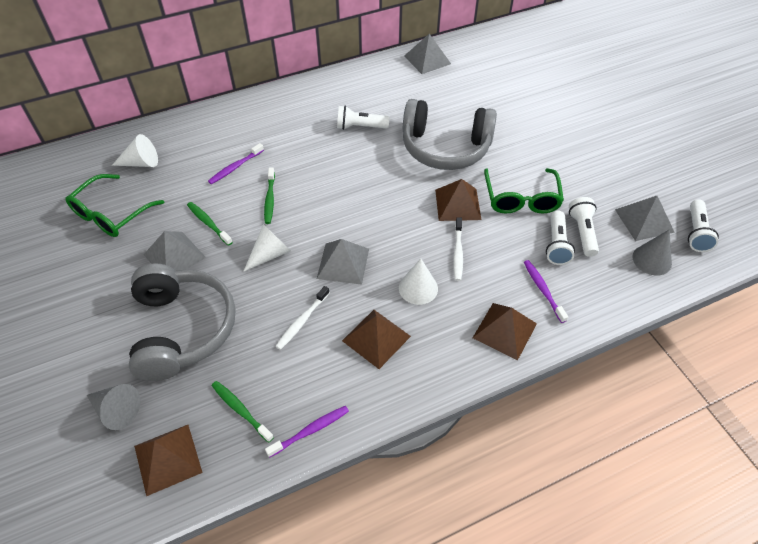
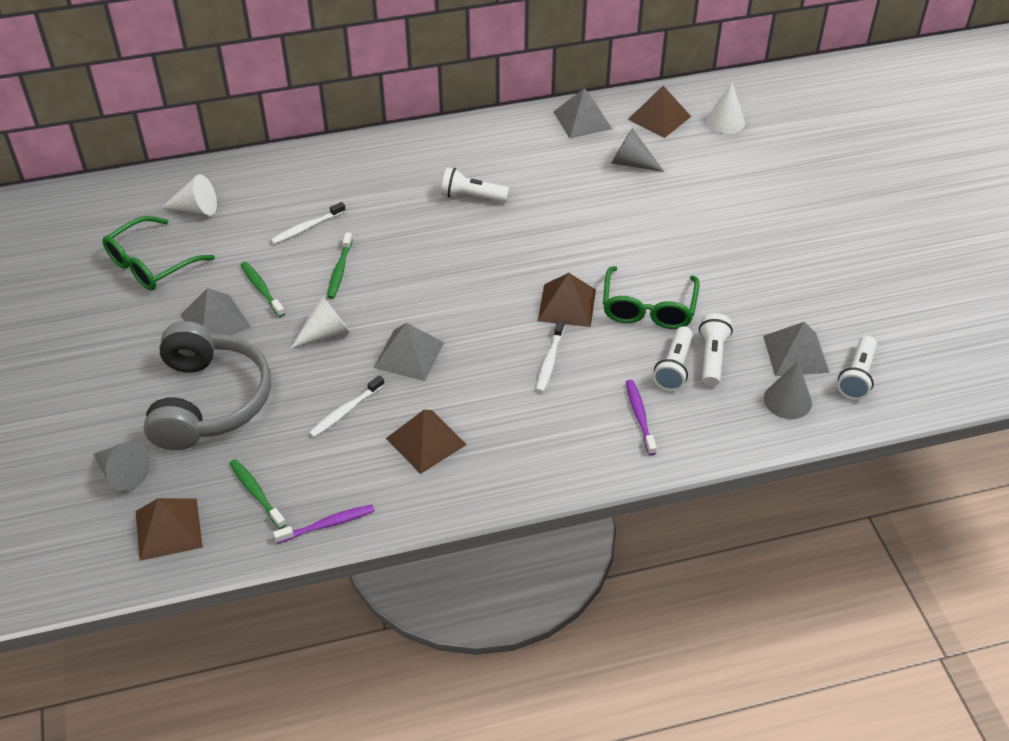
camera: 10 degrees right, 5 degrees down
(235, 167) = (307, 228): purple toothbrush -> white toothbrush
(418, 288) = (490, 394): white cone -> white cone (725, 121)
(445, 147) = (572, 235): grey headphones -> none
(473, 87) = (631, 163): none -> grey cone
(505, 330) = (579, 454): brown pyramid -> brown pyramid (659, 118)

